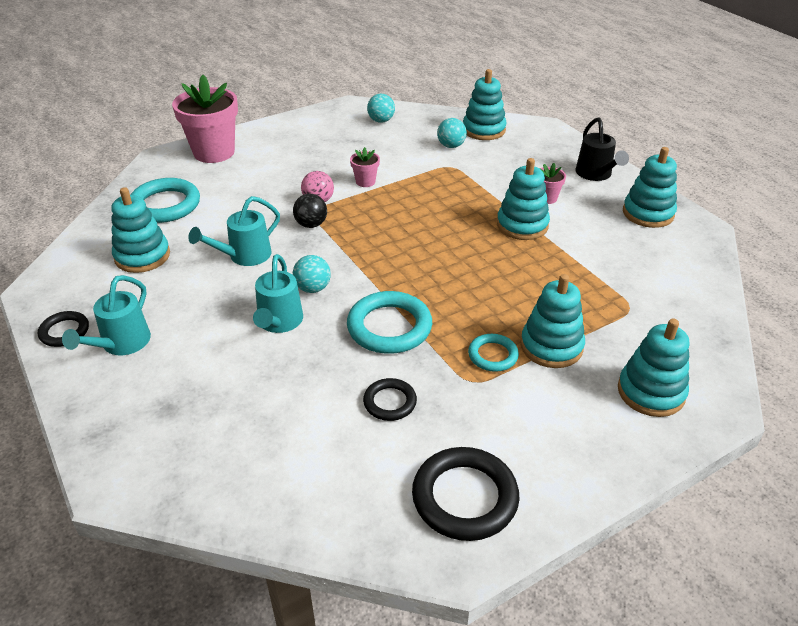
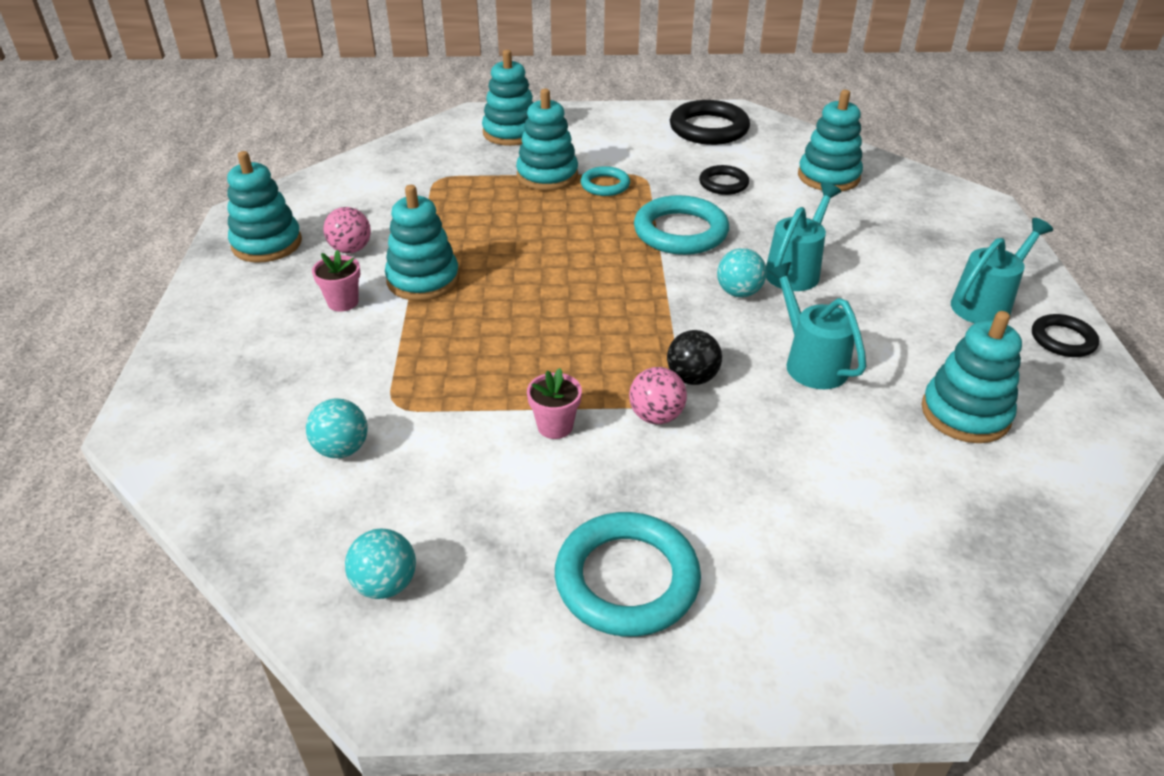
camera: 150 degrees left, 0 degrees up
(165, 205) = (925, 509): turquoise ring -> turquoise ring (627, 579)
(214, 152) = (801, 634): pink flower pot -> none
(244, 256) = (810, 362): turquoise watering can -> turquoise watering can turned 105 degrees counterclockwise
(484, 130) = (241, 465): turquoise stacking toy -> turquoise stacking toy (828, 177)
(594, 228) = (351, 249): none -> pink ball
(596, 174) = (229, 311): black watering can -> none

